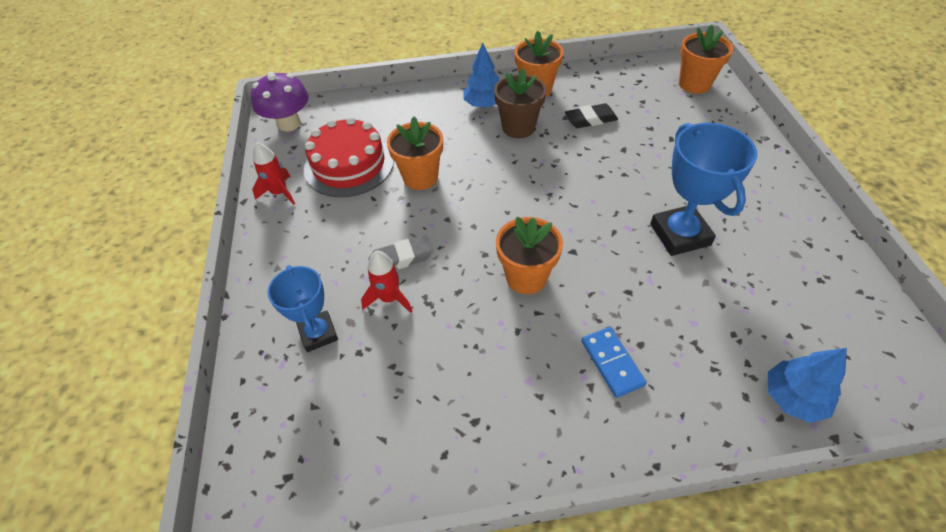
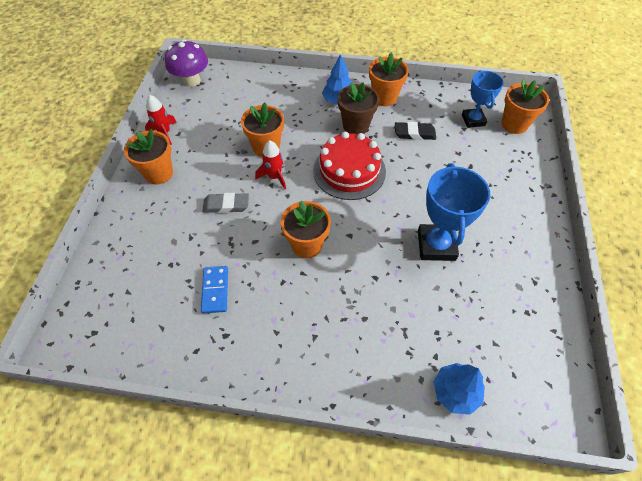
camera: 15 degrees right, 5 degrees up
(293, 243) = (159, 173): none -> orange flower pot
(318, 333) = (150, 243): blue trophy -> blue trophy (473, 120)
(349, 165) = (220, 124): red cake -> red cake (349, 171)
(389, 298) = (206, 232): red rocket -> red rocket (274, 177)
(612, 363) = (337, 325): blue domino -> blue domino (215, 290)

